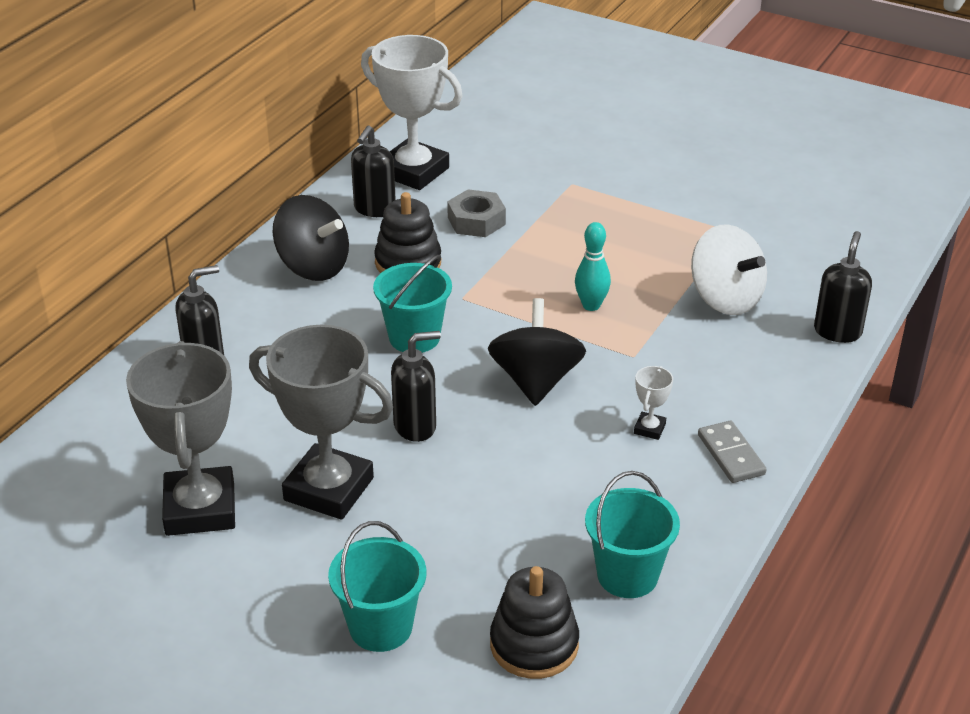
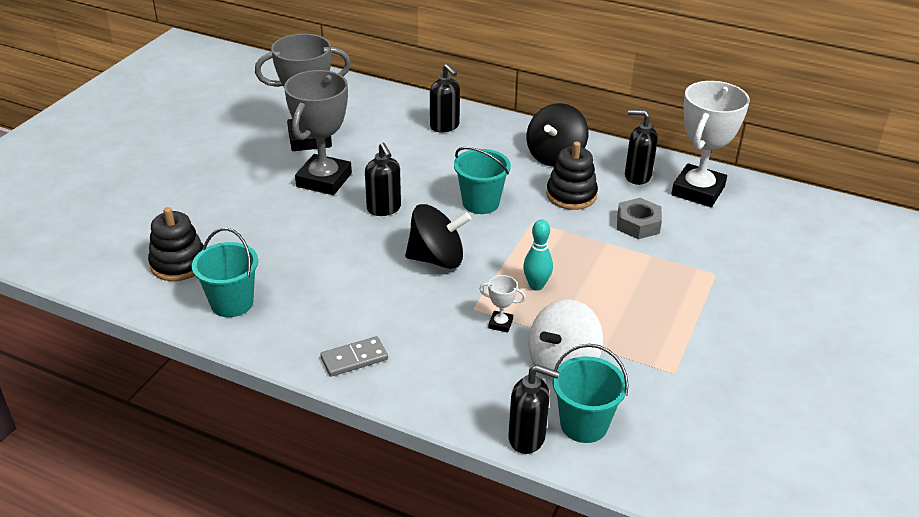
camera: 85 degrees right, 0 degrees up
(381, 627) = (205, 206): turquoise bucket -> turquoise bucket (584, 424)
(649, 429) = (384, 315): white trophy -> white trophy (500, 324)

